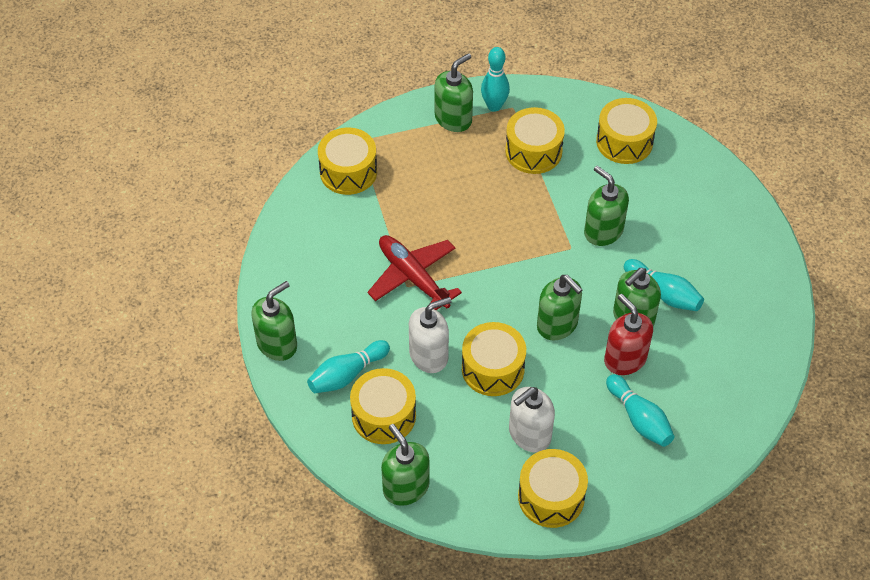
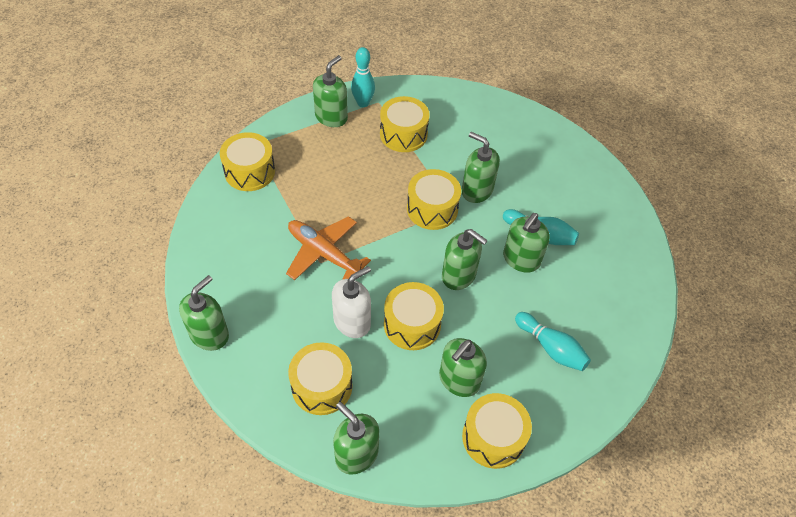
camera: 15 degrees left, 0 degrees up
(347, 374) = (280, 352): turquoise bowling pin -> none
(413, 277) = (323, 253): red plane -> orange plane
(529, 434) = (459, 380): white soap dispenser -> green soap dispenser
(624, 141) = (475, 117): yellow drum -> yellow drum (432, 209)
(625, 359) = (524, 296): red soap dispenser -> none

